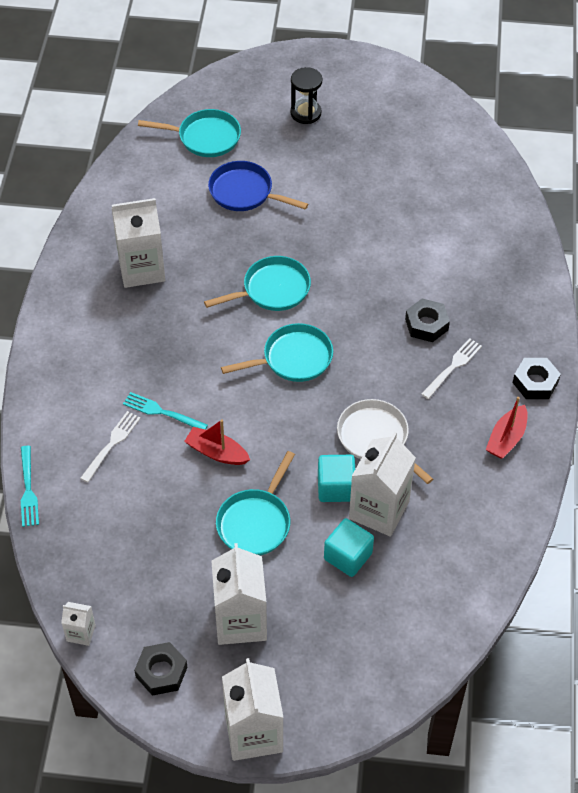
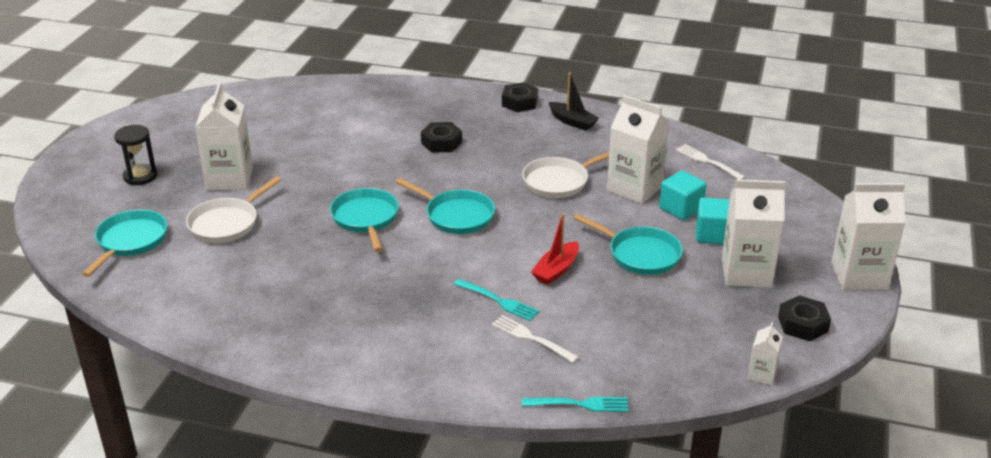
camera: 80 degrees left, 20 degrees down
(141, 269) = (298, 300): white carton -> white carton (229, 179)
(162, 412) = (498, 301): turquoise fork -> turquoise fork turned 90 degrees counterclockwise
(245, 192) = (227, 223): blue pan -> white pan
(293, 359) = (456, 215): turquoise pan -> turquoise pan turned 135 degrees clockwise
(336, 487) = (608, 207): turquoise cube -> turquoise cube (713, 235)
(452, 367) = (492, 136): white fork -> white fork (708, 161)
(506, 438) = (572, 122): red boat -> black boat

